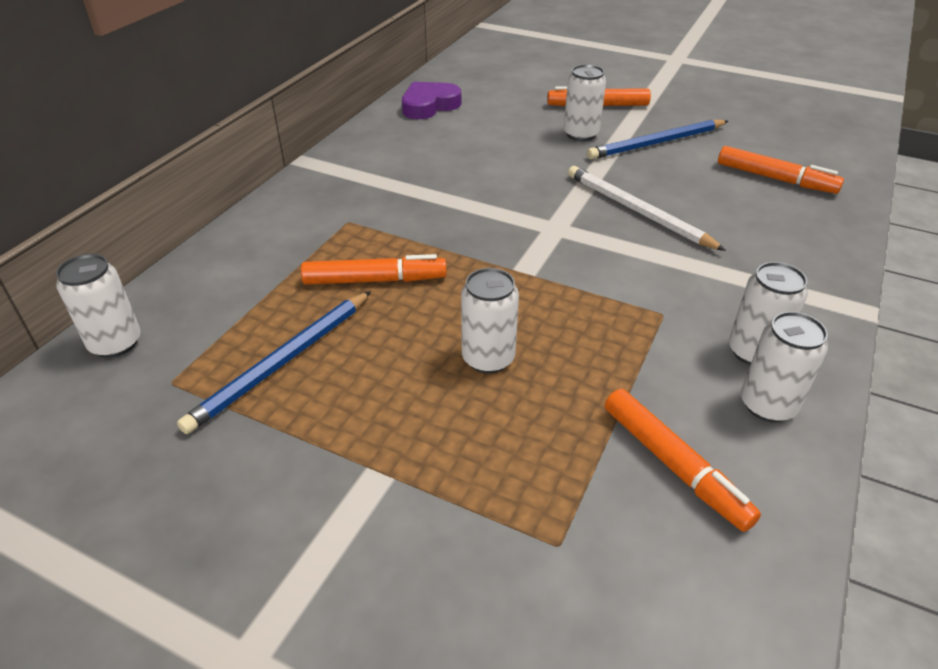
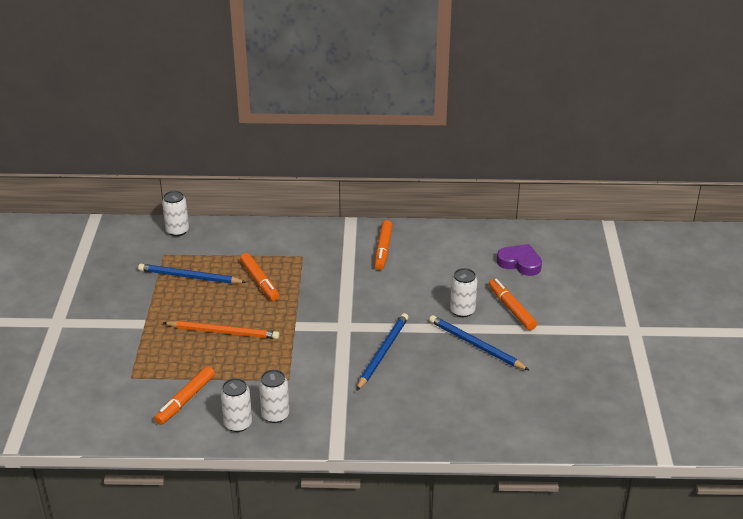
camera: 65 degrees right, 5 degrees down
(429, 105) = (452, 240): purple heart -> purple heart (520, 263)
(488, 358) = (223, 332): white can -> orange pencil
(637, 211) = (382, 353): white pencil -> blue pencil
(775, 179) = (465, 405): orange marker -> orange marker (383, 249)

